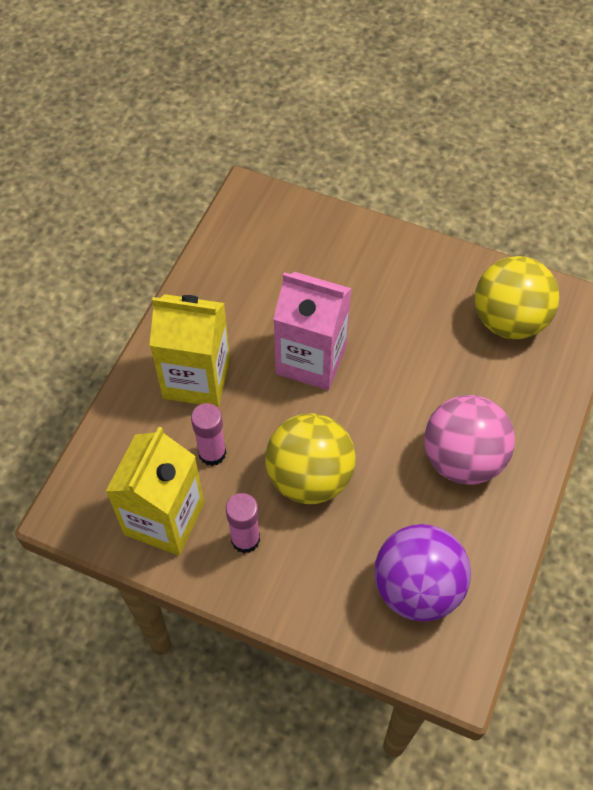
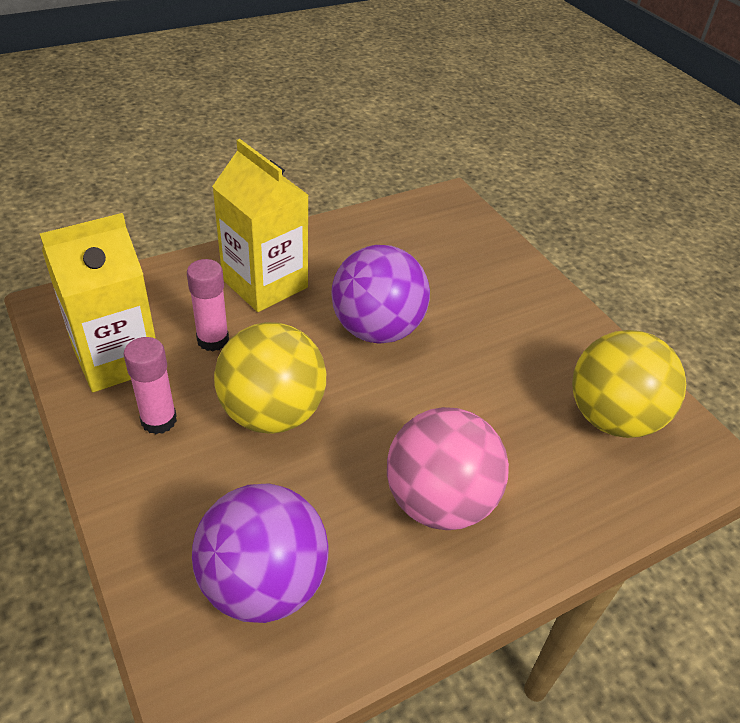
camera: 35 degrees right, 15 degrees down
(311, 359) = (377, 329): pink carton -> purple ball

